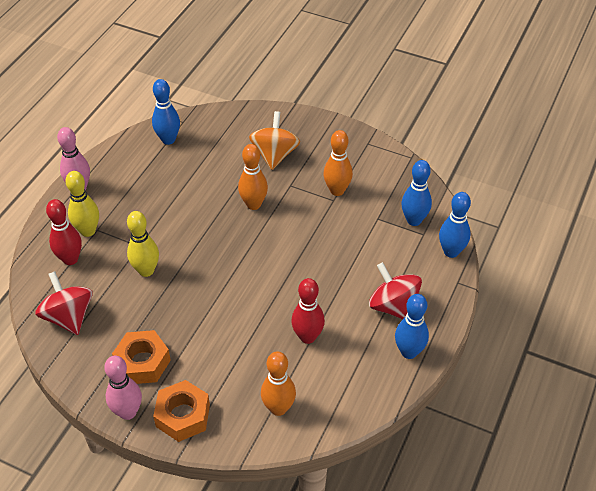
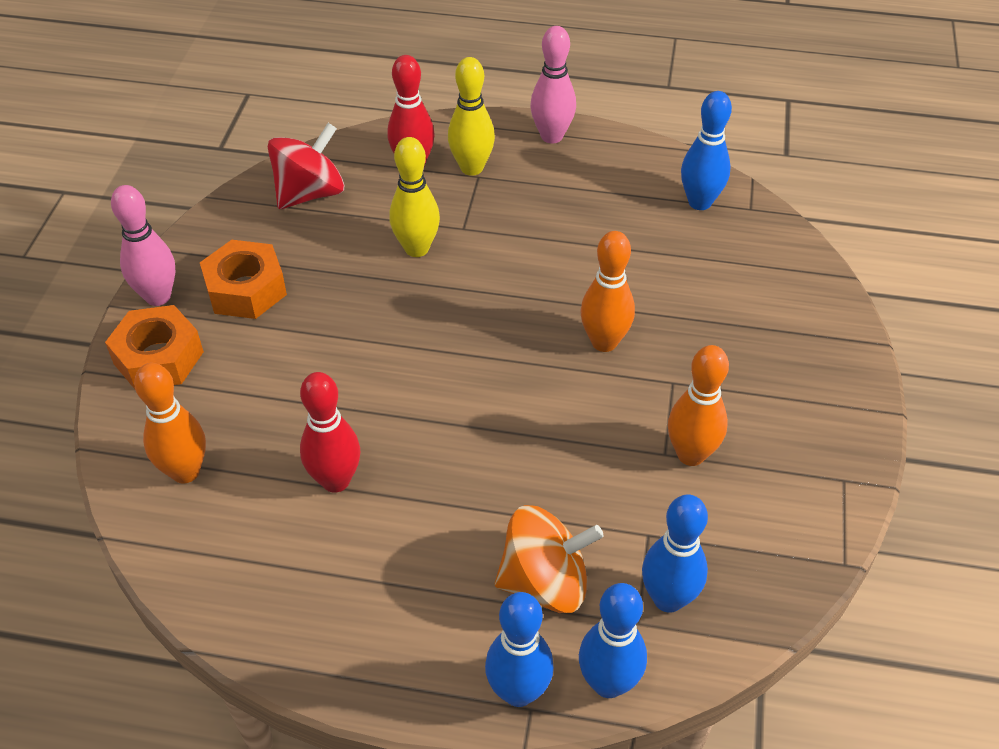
camera: 75 degrees right, 0 degrees up
(275, 155) = (736, 344): orange spinning top -> orange spinning top (545, 582)
(393, 306) = (436, 600): red spinning top -> none
(409, 352) = (334, 646): blue bowling pin -> blue bowling pin (518, 691)

